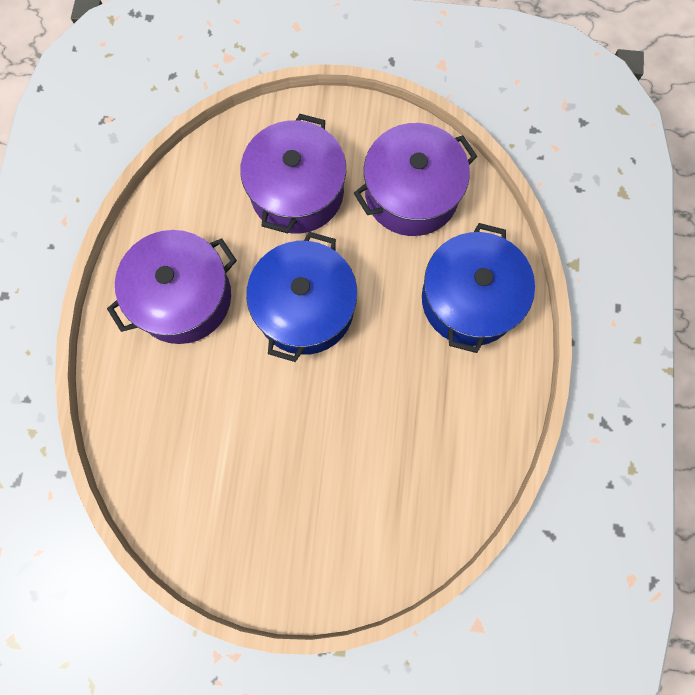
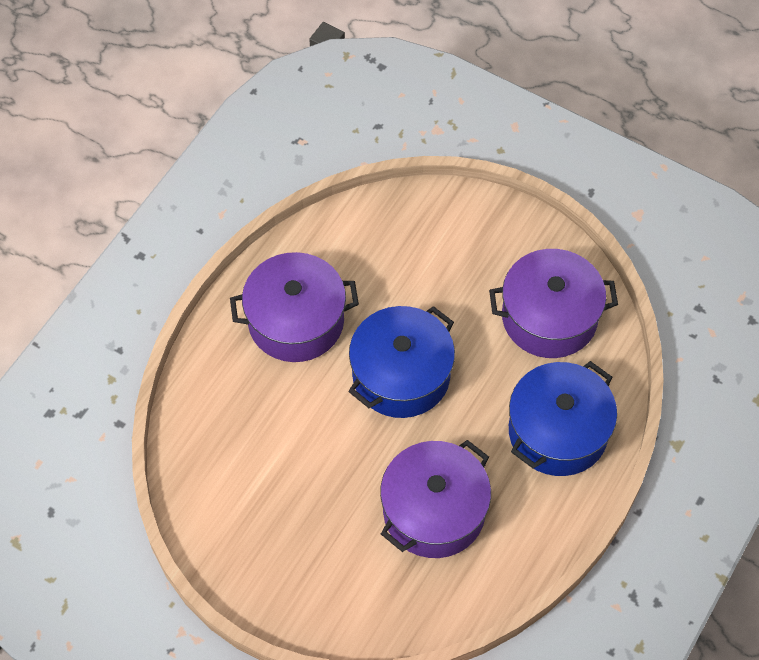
camera: 25 degrees right, 15 degrees down
(297, 191) = (443, 272): purple pot -> purple pot (434, 511)

